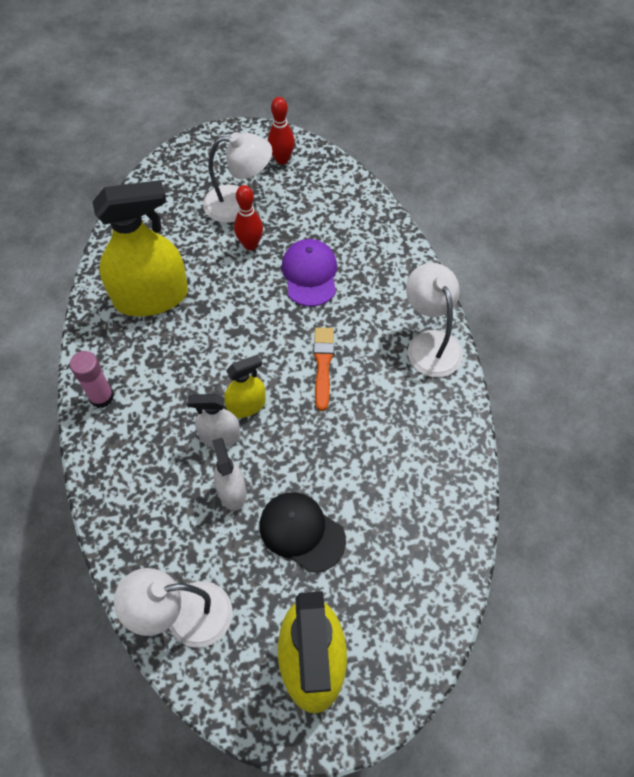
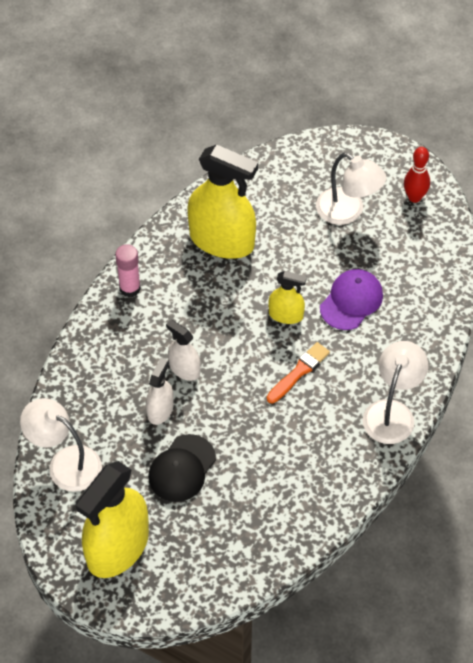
camera: 40 degrees right, 5 degrees down
(246, 405) = (220, 362): yellow spray bottle -> yellow spray bottle (286, 315)
(250, 244) = (327, 249): red bowling pin -> none
(301, 532) = (182, 468): black cap -> black cap turned 135 degrees counterclockwise

